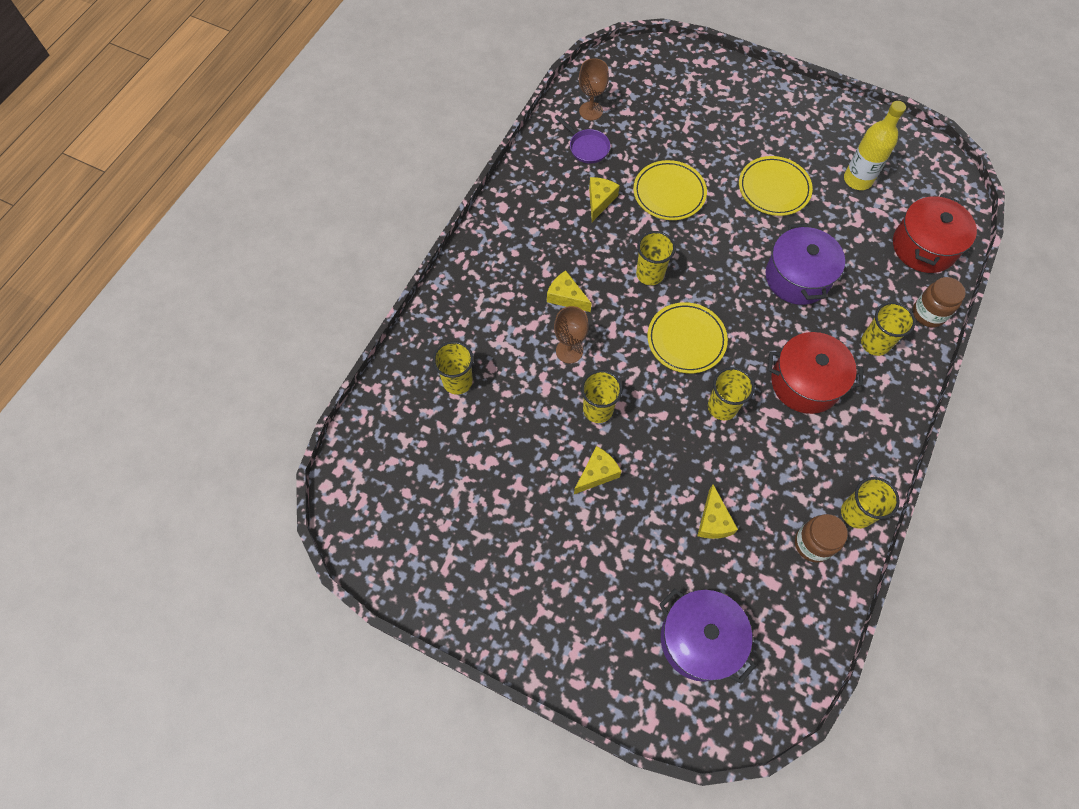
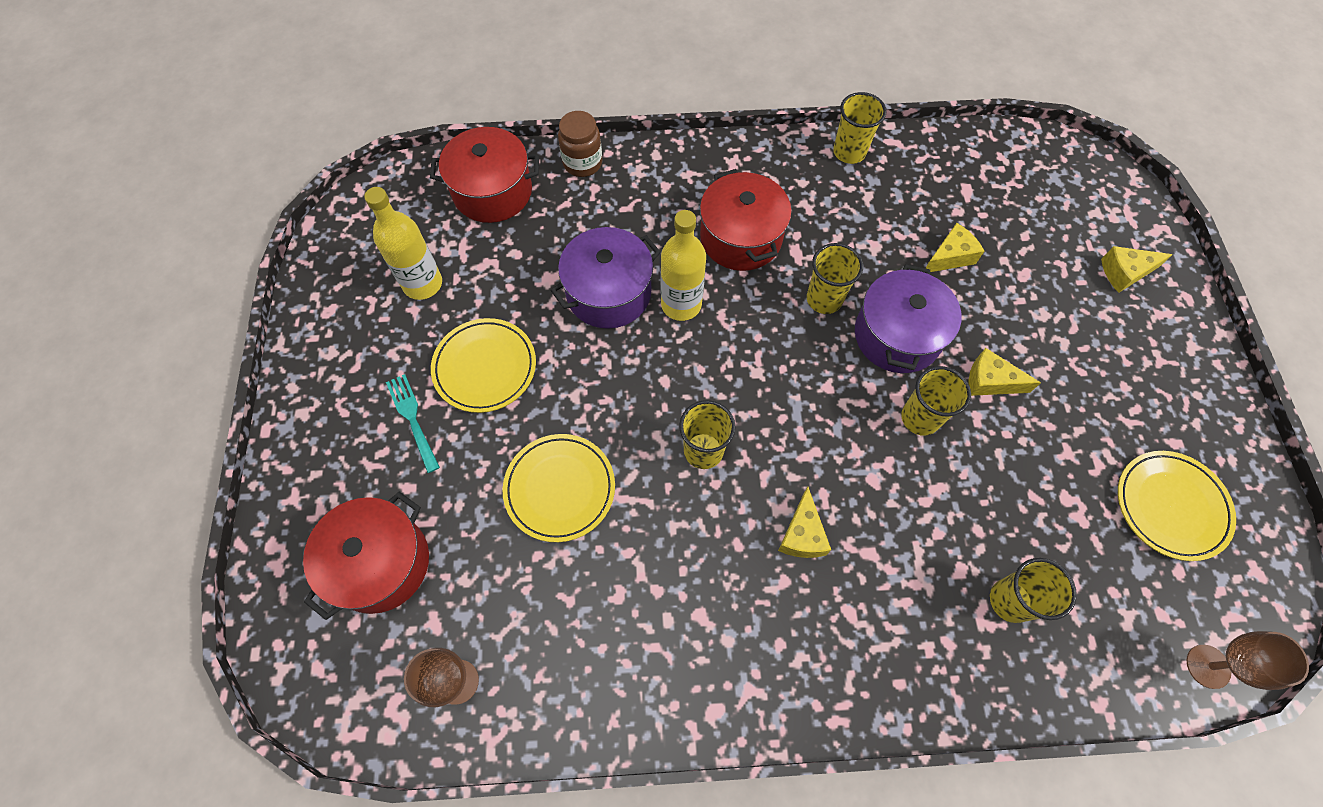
camera: 120 degrees left, 0 degrees up
(569, 351) = (872, 489): brown goblet -> brown goblet (1208, 666)
(587, 147) = (535, 647): purple pan -> none
(600, 201) = (624, 574): yellow cheese -> yellow cheese (1124, 273)
(674, 101) = (380, 563): none -> red pot
(686, 340) = (767, 369): yellow plate -> yellow plate (1171, 506)
(699, 639) = (1064, 222): purple pot -> purple pot (897, 335)
(756, 142) = (412, 419): none -> turquoise fork
(765, 315) = (681, 304): none -> yellow bottle
(812, 544) = (905, 173): brown jar -> none
(875, 343) = (650, 195): yellow cup -> none

